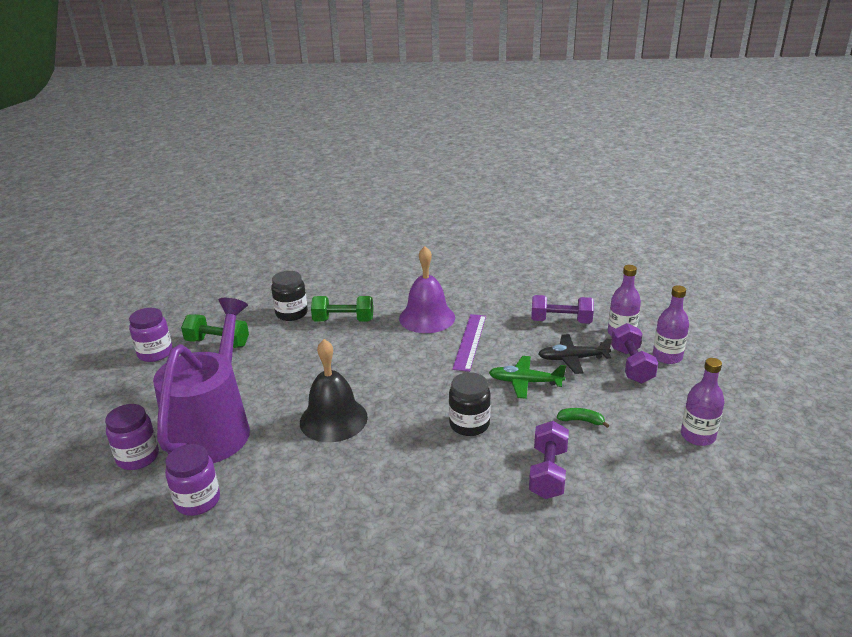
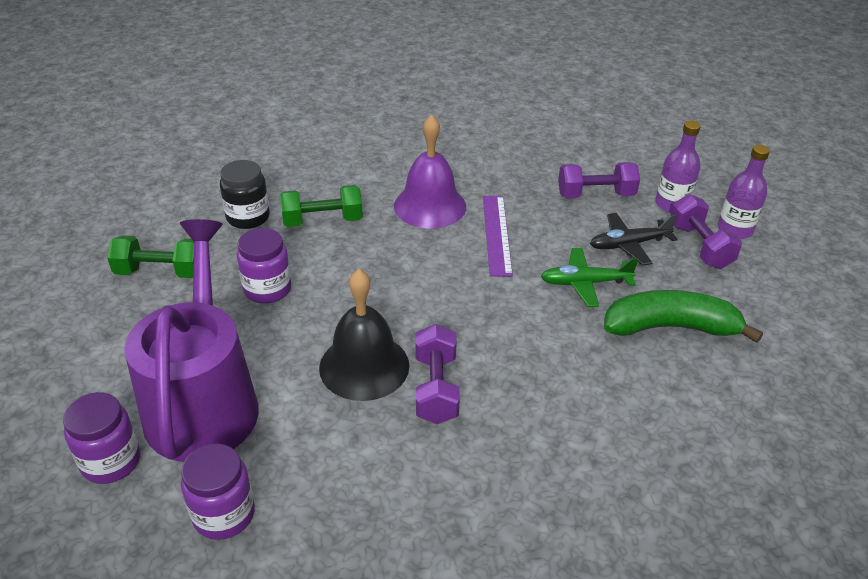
camera: 15 degrees left, 10 degrees up
(155, 353) = (75, 297): purple jar -> purple jar (267, 289)
(469, 424) = (540, 350): black jar -> none
(548, 473) = (659, 403): purple dumbbell -> purple dumbbell (436, 388)
(581, 421) = (670, 327): green banana -> green banana, size x2.40
(697, 436) = (807, 330): purple bottle -> none

